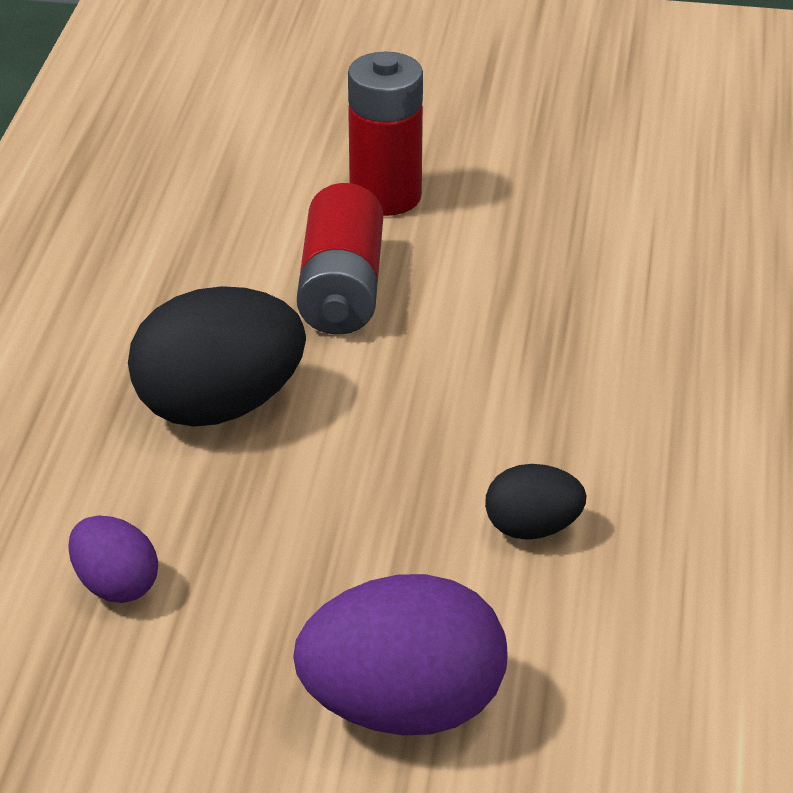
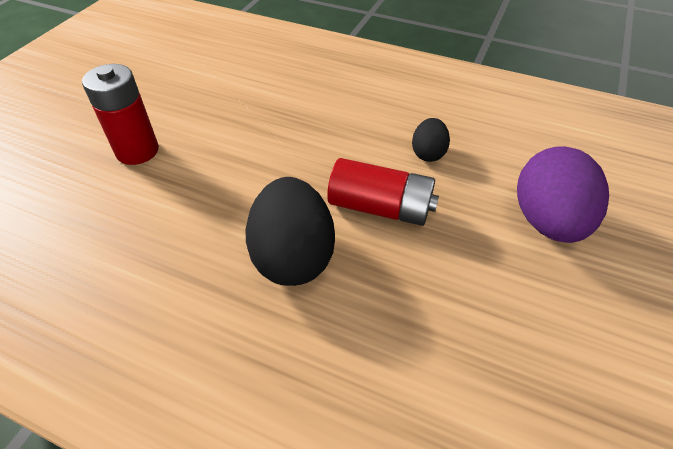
camera: 75 degrees left, 10 degrees up
(115, 586) = (443, 335): purple egg -> none
(341, 289) = (211, 184): red battery -> red battery (380, 207)

